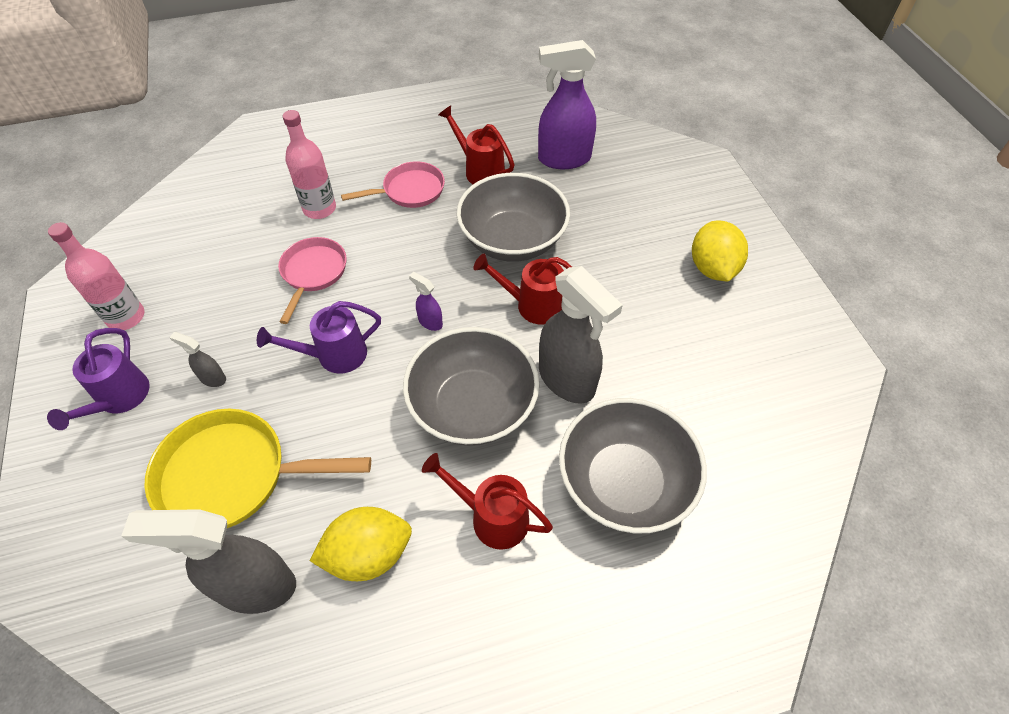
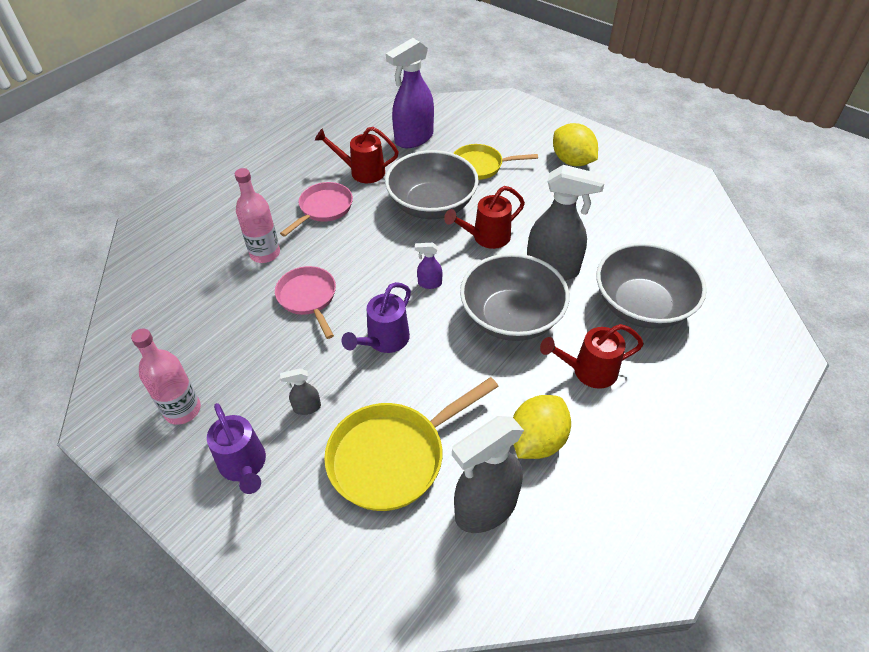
camera: 35 degrees left, 5 degrees down
(604, 222) = (480, 166): none -> yellow pan

